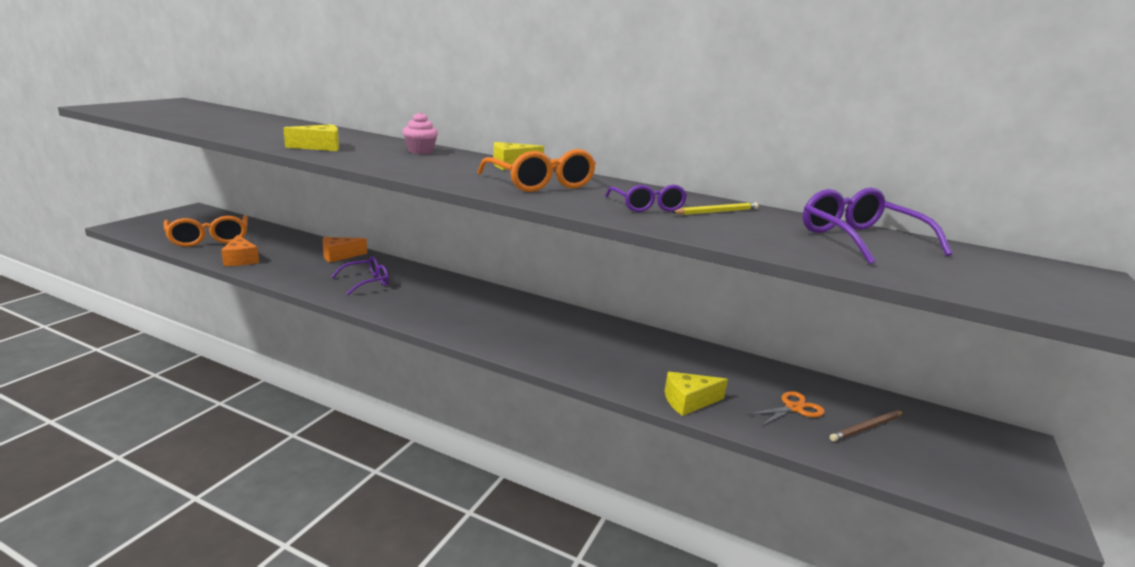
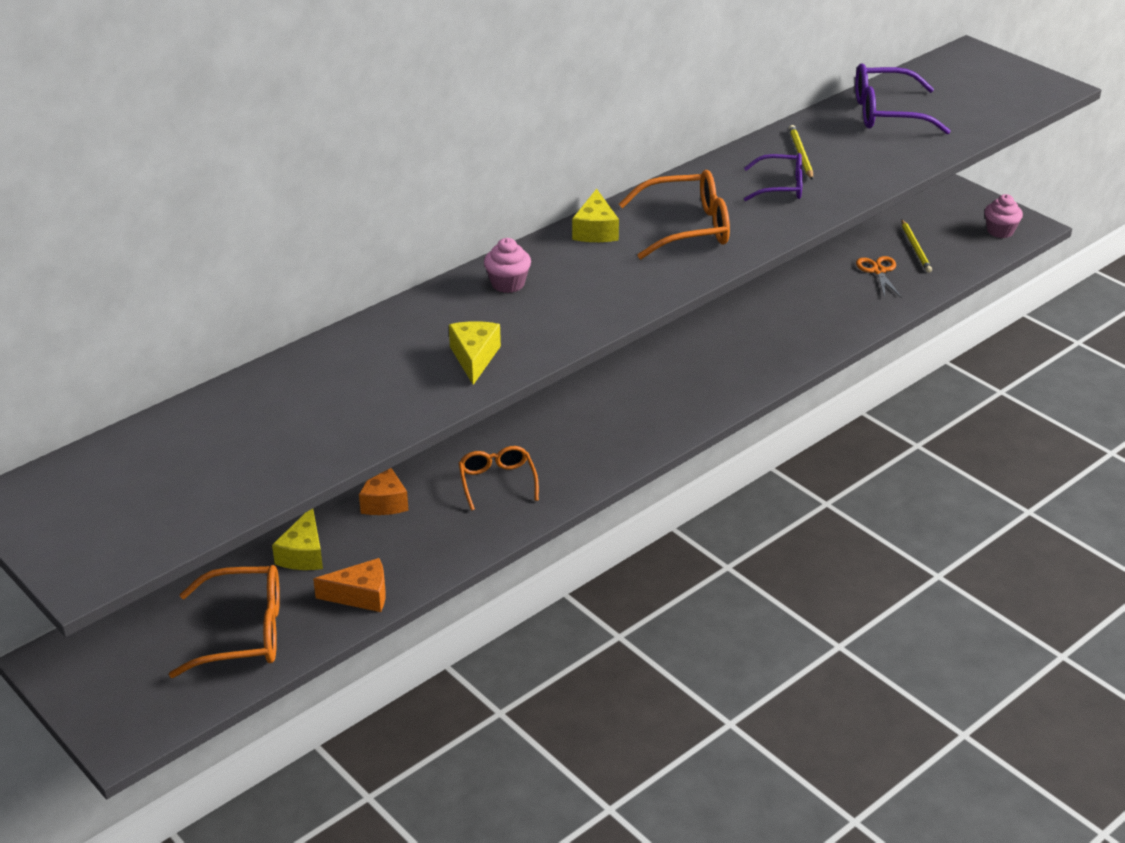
camera: 65 degrees left, 15 degrees up
(367, 282) = (497, 482): purple glasses -> orange glasses
(688, 401) = (854, 322): yellow cheese -> yellow cheese (303, 553)
(866, 428) = (915, 248): brown pencil -> yellow pencil
(991, 489) = (1000, 231): none -> pink cupcake

